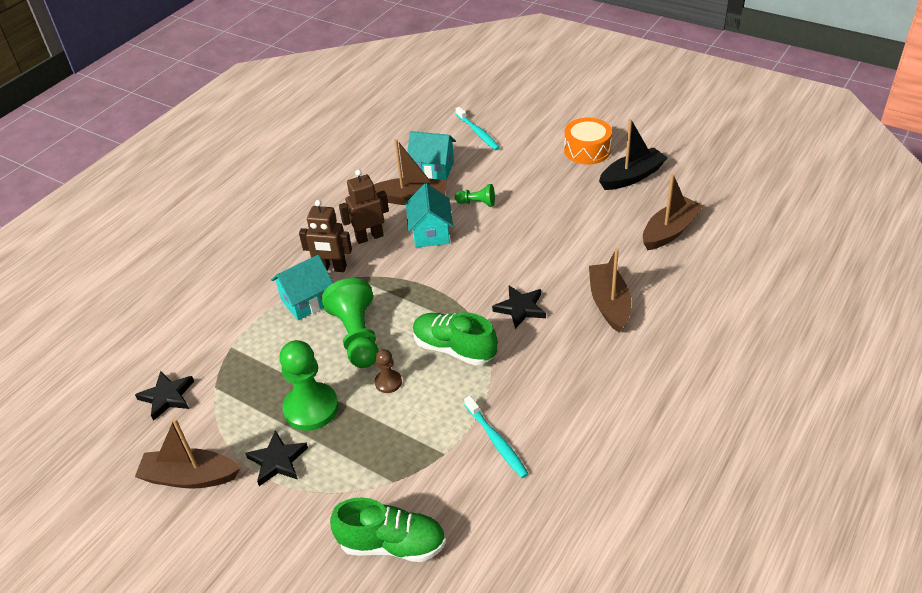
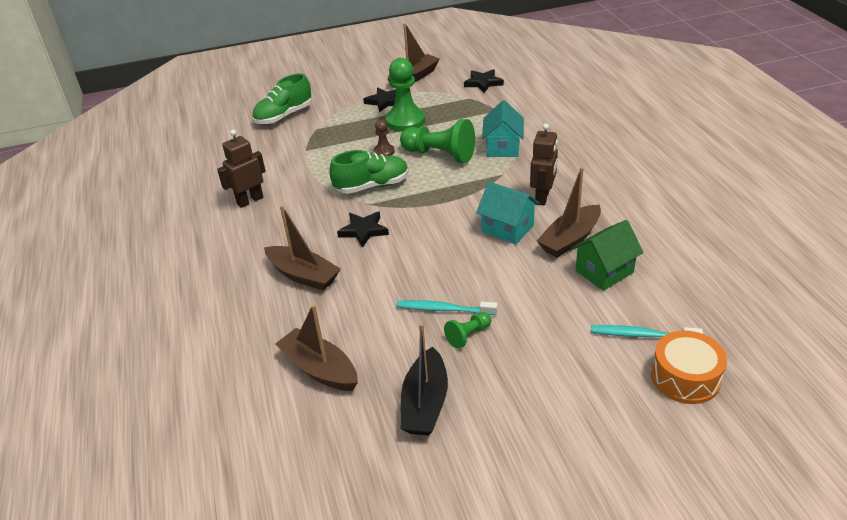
camera: 130 degrees right, 5 degrees down
(332, 268) = (526, 168): brown robot -> brown robot (250, 200)
(433, 169) = (604, 272): turquoise house -> green house
(477, 203) = (517, 273): green pawn -> green pawn (468, 335)
(496, 441) = (283, 170): turquoise toothbrush -> turquoise toothbrush (444, 309)
(587, 150) = (512, 401): orange drum -> orange drum (685, 377)
(670, 231) = (320, 369): brown boat -> brown boat turned 135 degrees clockwise

